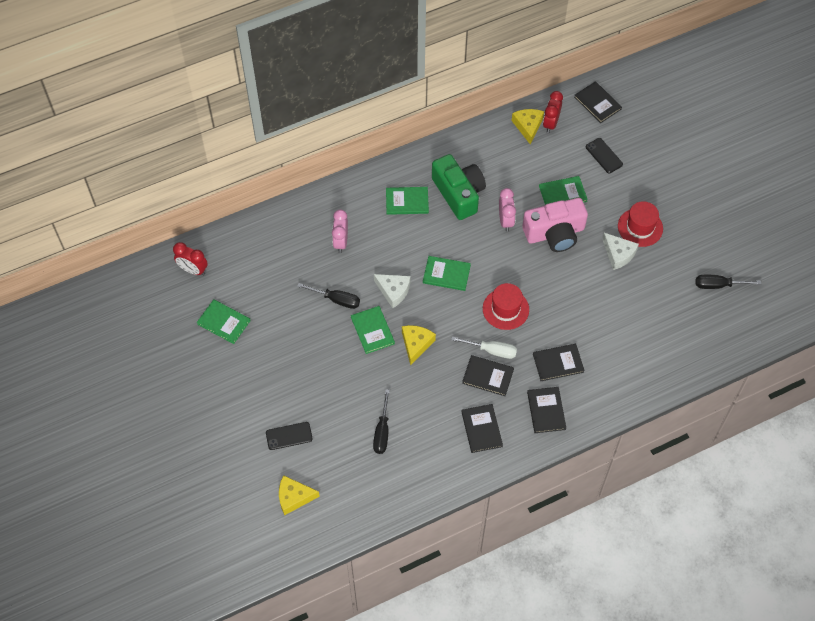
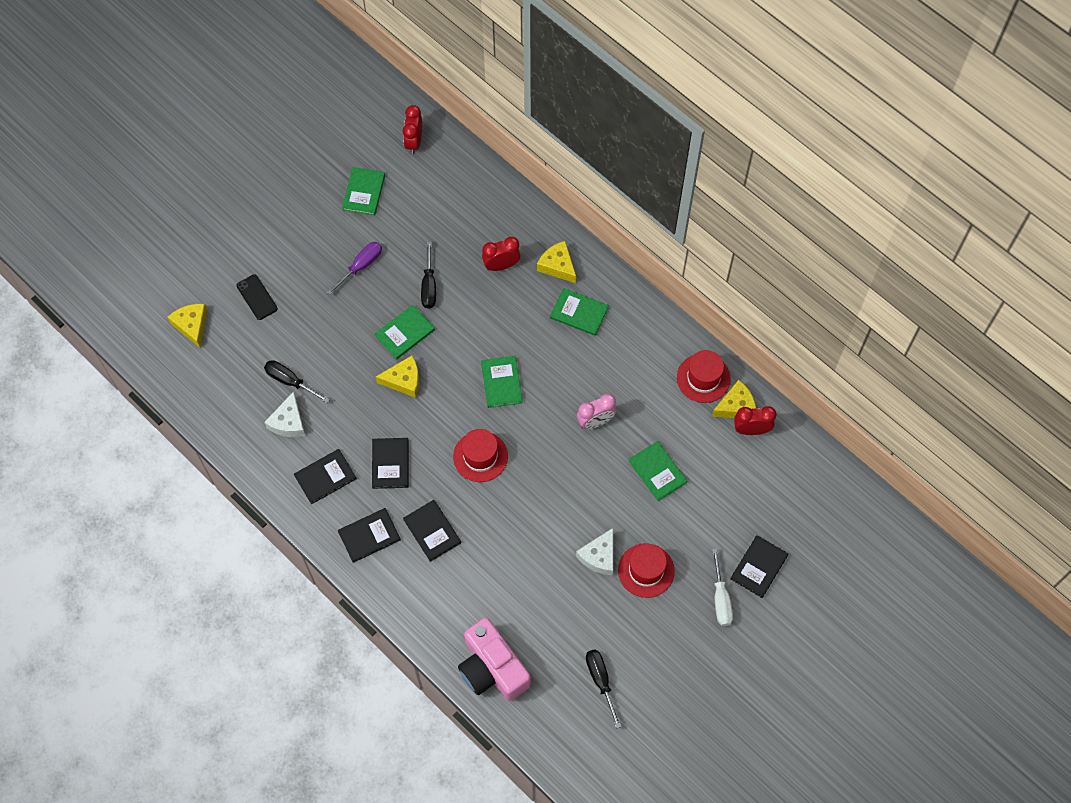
camera: 70 degrees right, 5 degrees up
(295, 345) = (361, 266): none -> purple screwdriver
(340, 242) = (501, 265): pink clock -> red clock
(358, 203) = (557, 266): none -> yellow cheese
(382, 431) = (290, 381): black screwdriver -> black screwdriver turned 45 degrees clockwise
(393, 291) = (460, 337): white cheese -> white cheese (288, 422)
(407, 202) = (579, 313): green book -> green book turned 45 degrees counterclockwise
(459, 193) = (612, 362): green camera -> none
(491, 350) = (423, 458): white screwdriver -> white screwdriver (720, 598)
(497, 139) = (703, 378): none -> red hat
(555, 233) = (600, 479): pink camera -> pink camera (492, 668)
(597, 103) = (805, 473): black book -> black book (759, 567)
(604, 156) = (731, 502): black phone -> none

